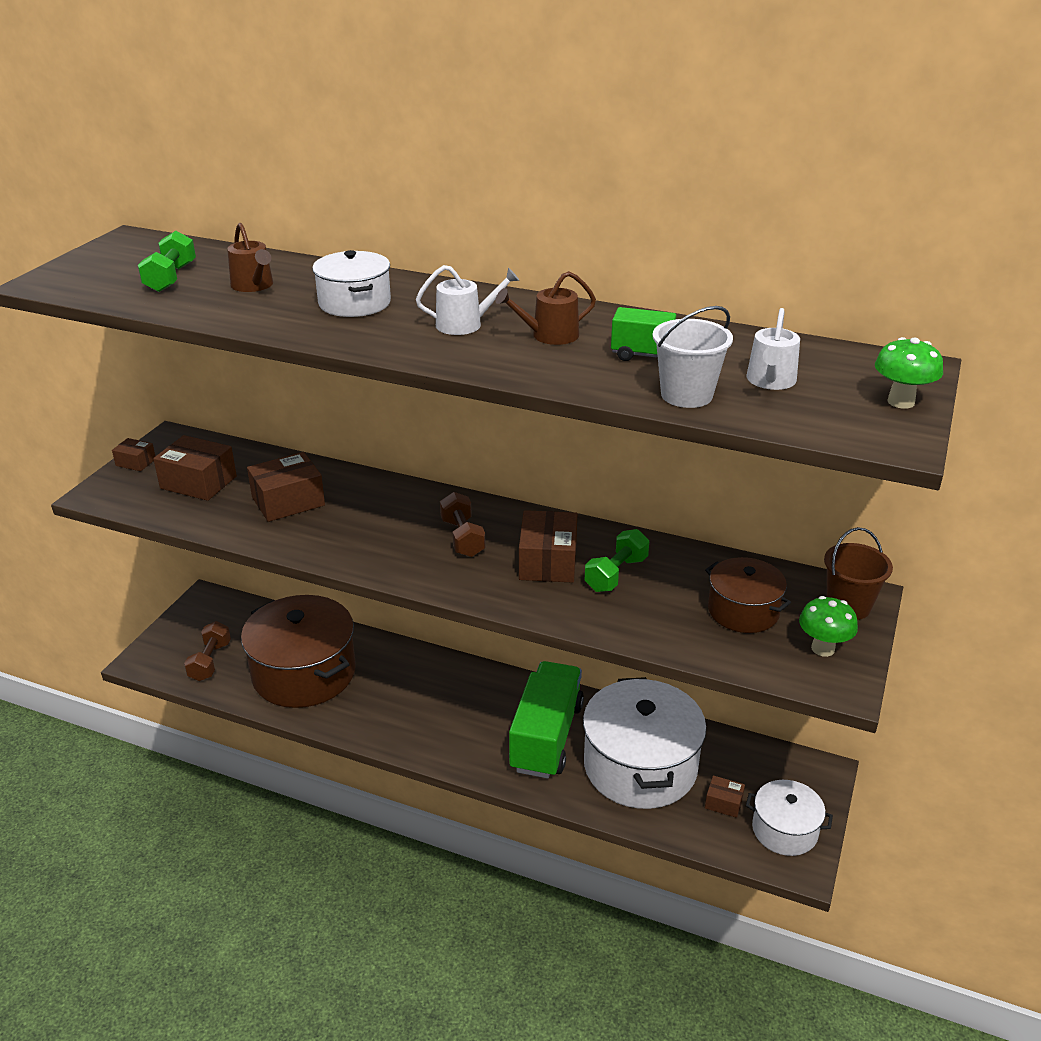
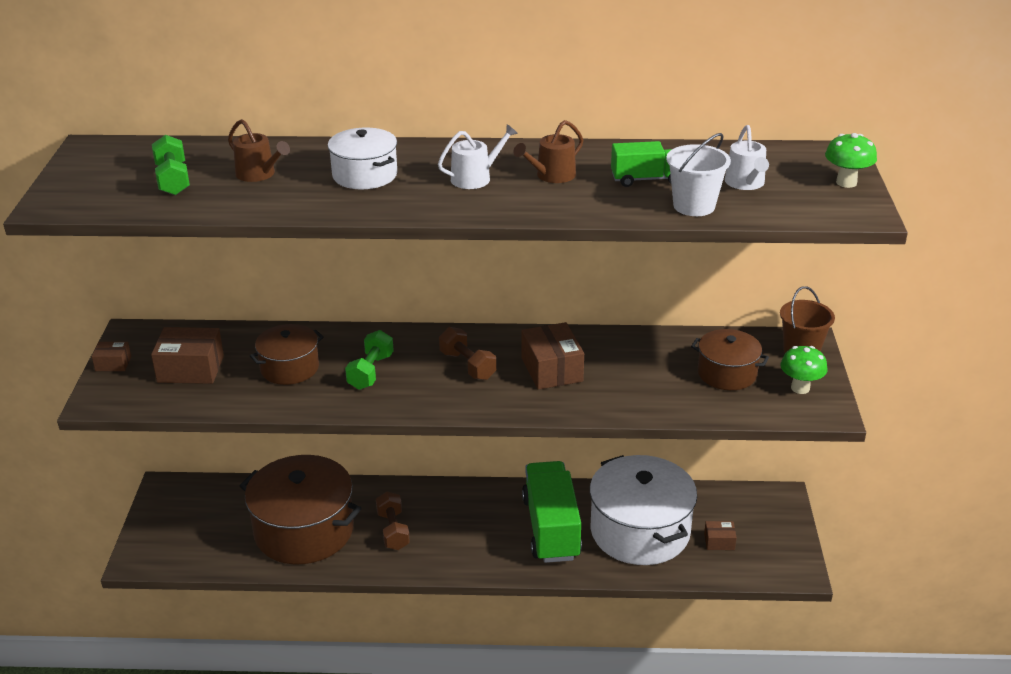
camera: 20 degrees left, 0 degrees up
(210, 661) = (206, 543): brown dumbbell -> brown dumbbell (393, 530)
(288, 501) = (289, 368): brown box -> brown pot
(616, 574) = (612, 367): green dumbbell -> green dumbbell (370, 372)
(784, 830) = (775, 549): white pot -> none

